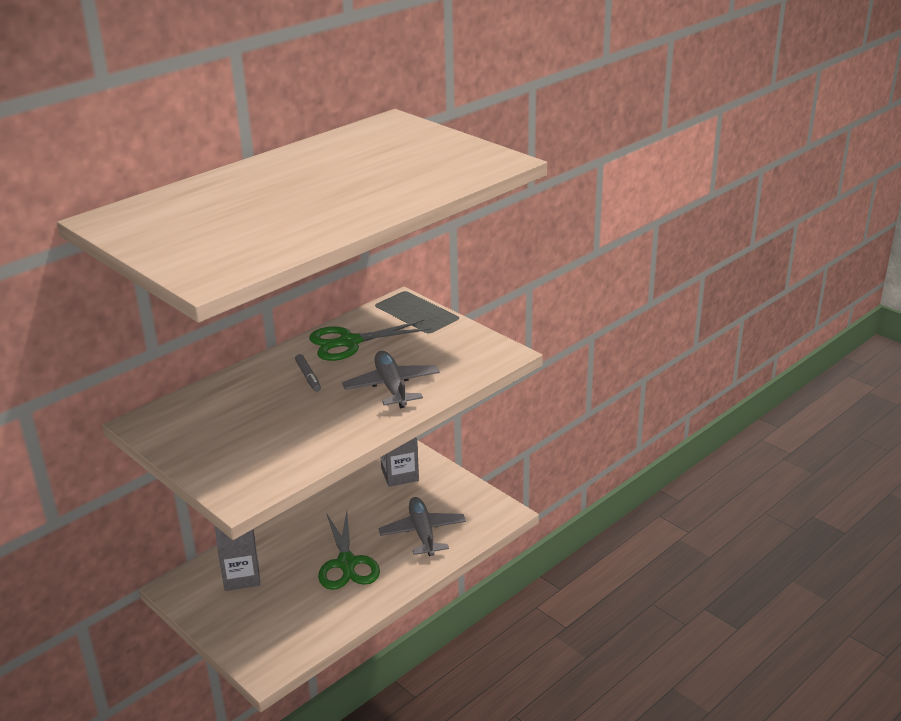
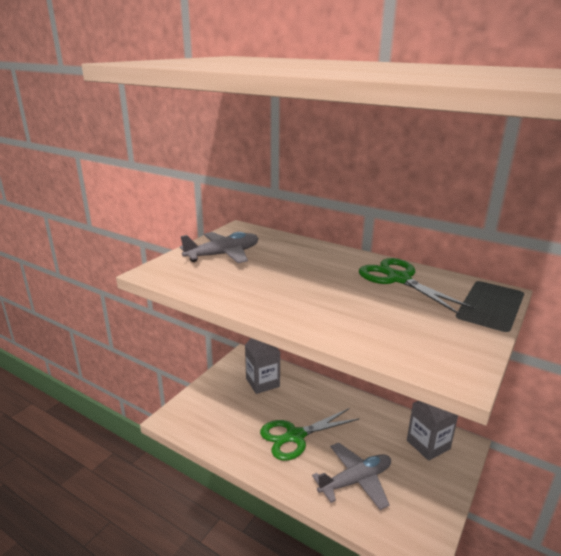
camera: 75 degrees right, 5 degrees down
(308, 377) = (329, 270): grey marker -> none
(391, 387) = (337, 311): grey plane -> grey plane (223, 255)

